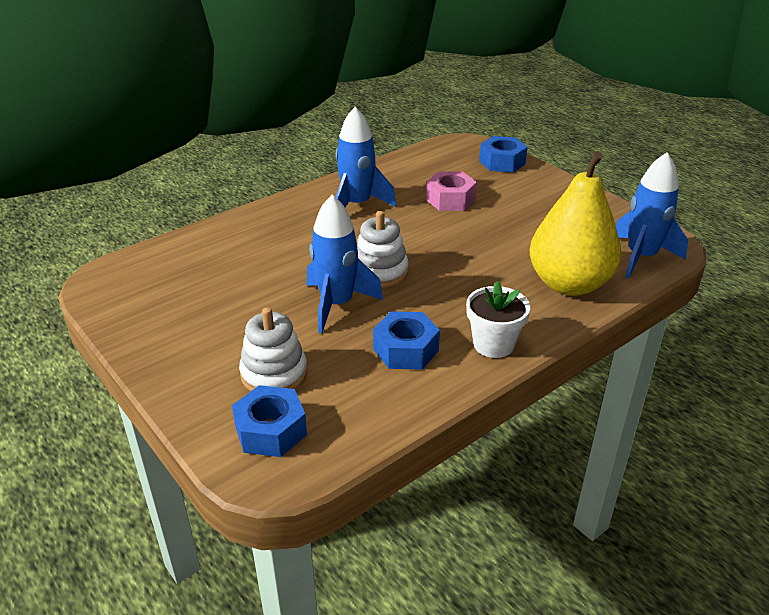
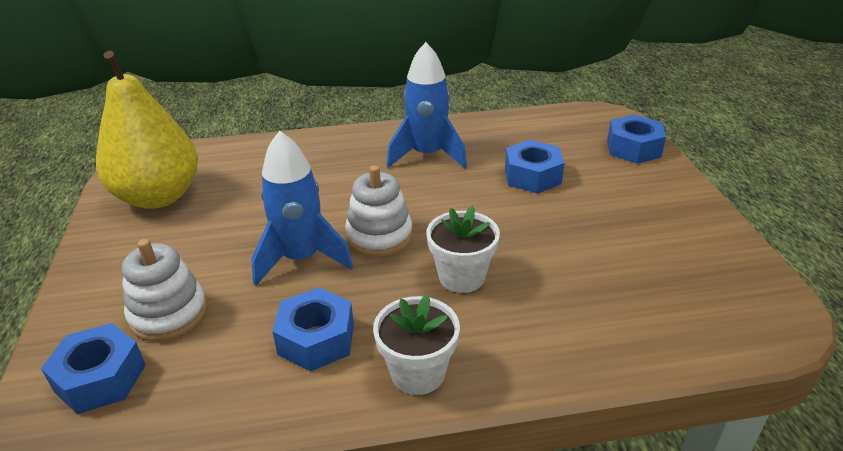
camera: 30 degrees right, 0 degrees up
(450, 199) = (532, 176): pink nut -> blue nut
(465, 279) = (461, 277): none -> white flower pot
(569, 284) = (584, 327): yellow pear -> yellow pear (159, 196)
(641, 257) = (720, 324): blue rocket -> none

